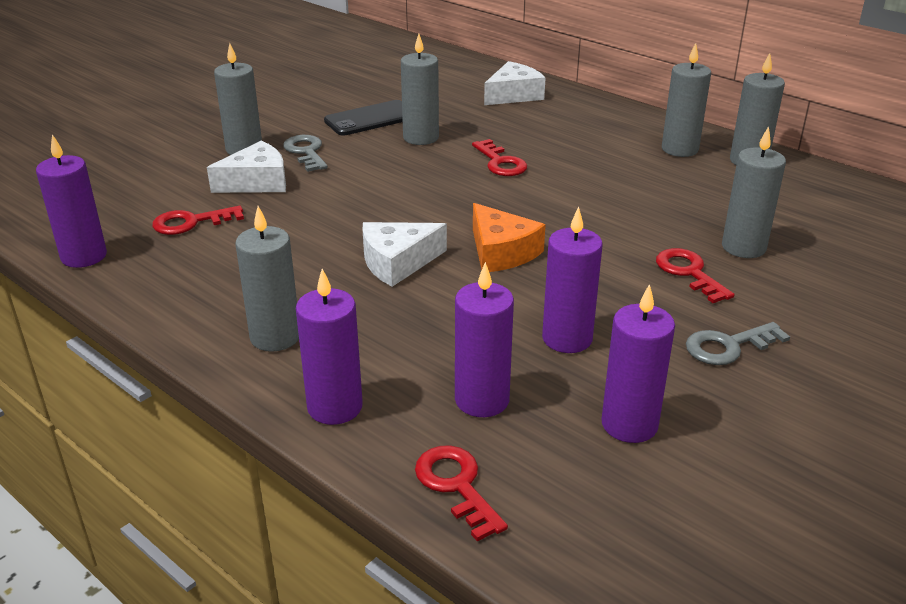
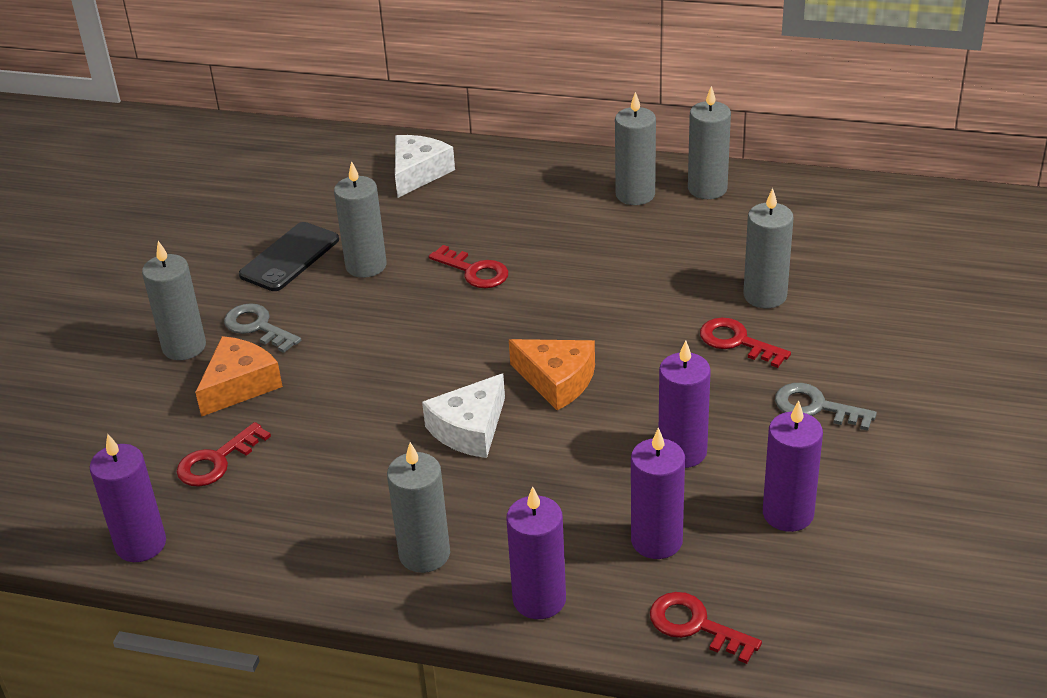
camera: 25 degrees left, 5 degrees up
(257, 182) = (239, 385): white cheese -> orange cheese
(728, 346) = (816, 407): grey key -> grey key turned 75 degrees clockwise

